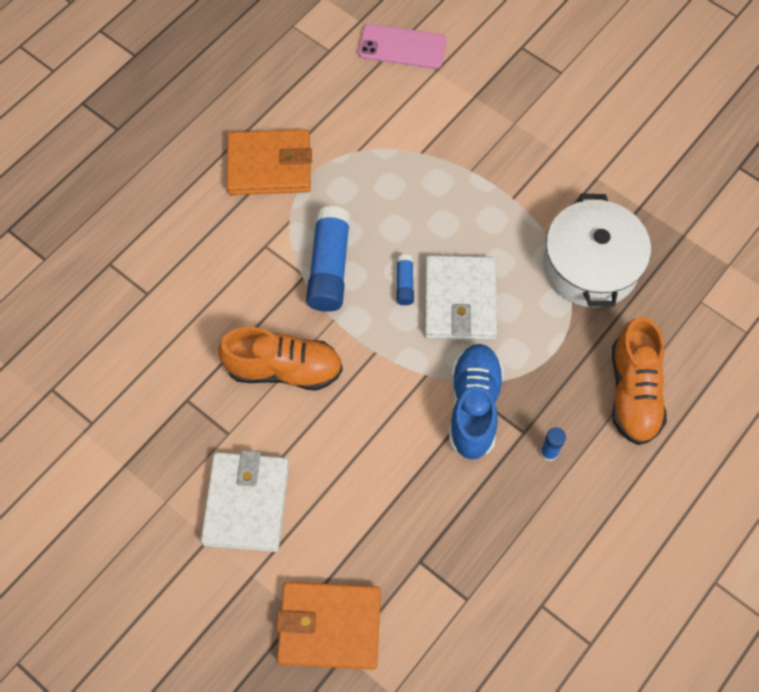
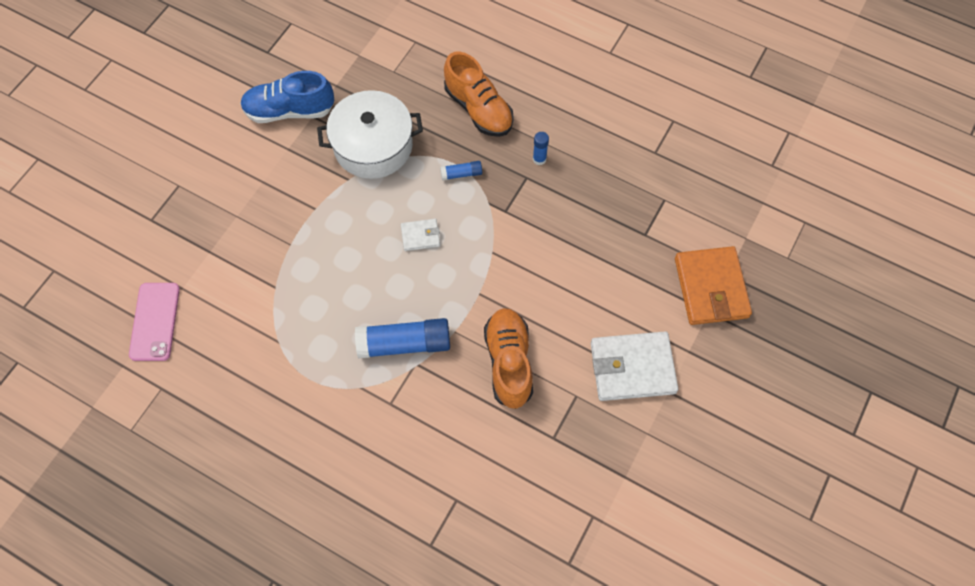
camera: 100 degrees left, 0 degrees up
(269, 166) = (303, 417): orange wallet -> none
(404, 284) = (411, 280): blue glue stick -> blue glue stick (461, 174)
(460, 300) = (420, 236): white wallet -> white wallet, size x0.50
(474, 407) = (513, 214): blue shoe -> blue shoe (289, 110)
(633, 392) = (478, 109): orange shoe -> orange shoe turned 60 degrees clockwise

